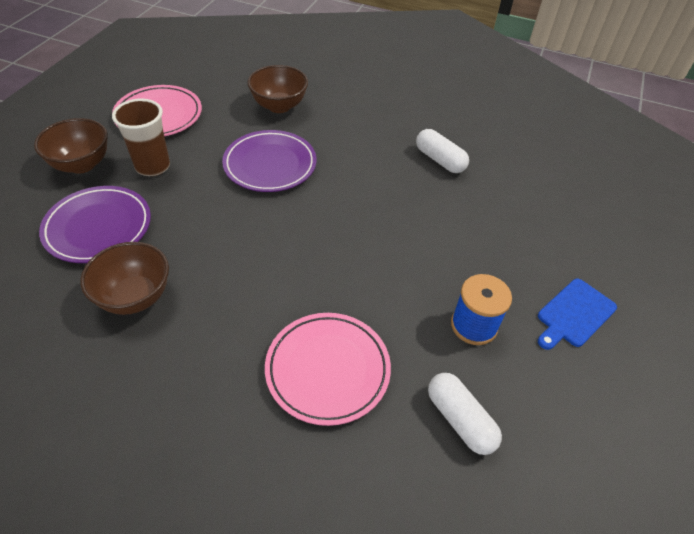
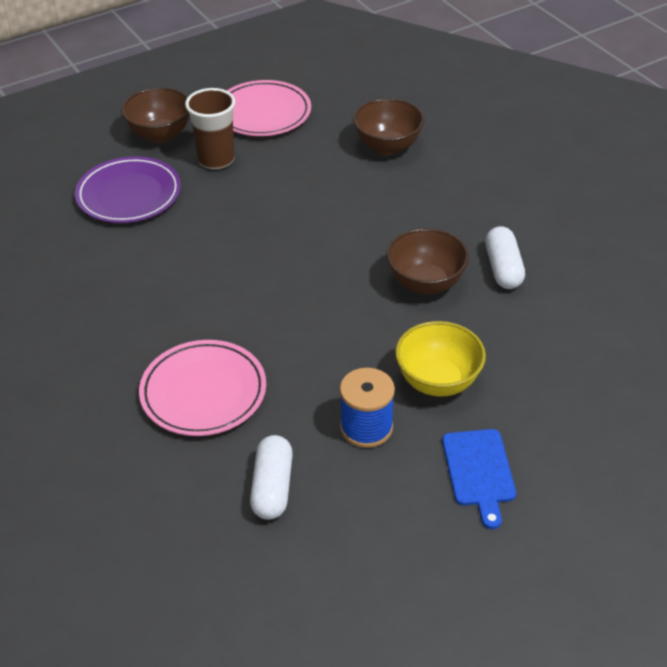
camera: 40 degrees right, 5 degrees down
(135, 297) = (110, 263): brown bowl -> brown bowl (425, 283)
(270, 165) = (322, 201): purple plate -> none
(482, 262) = (438, 381): none -> yellow bowl
(574, 314) = (479, 471): blue cutting board -> blue cutting board turned 90 degrees counterclockwise

